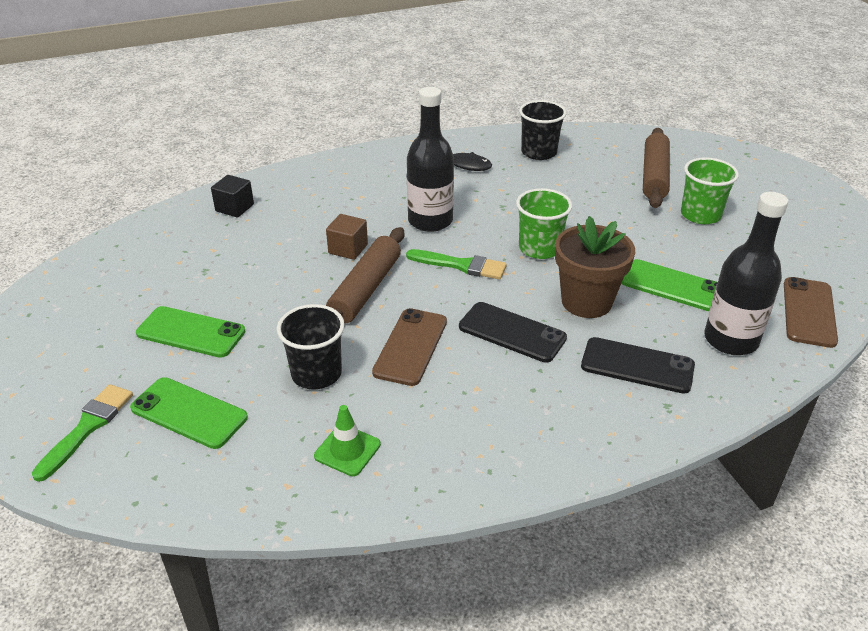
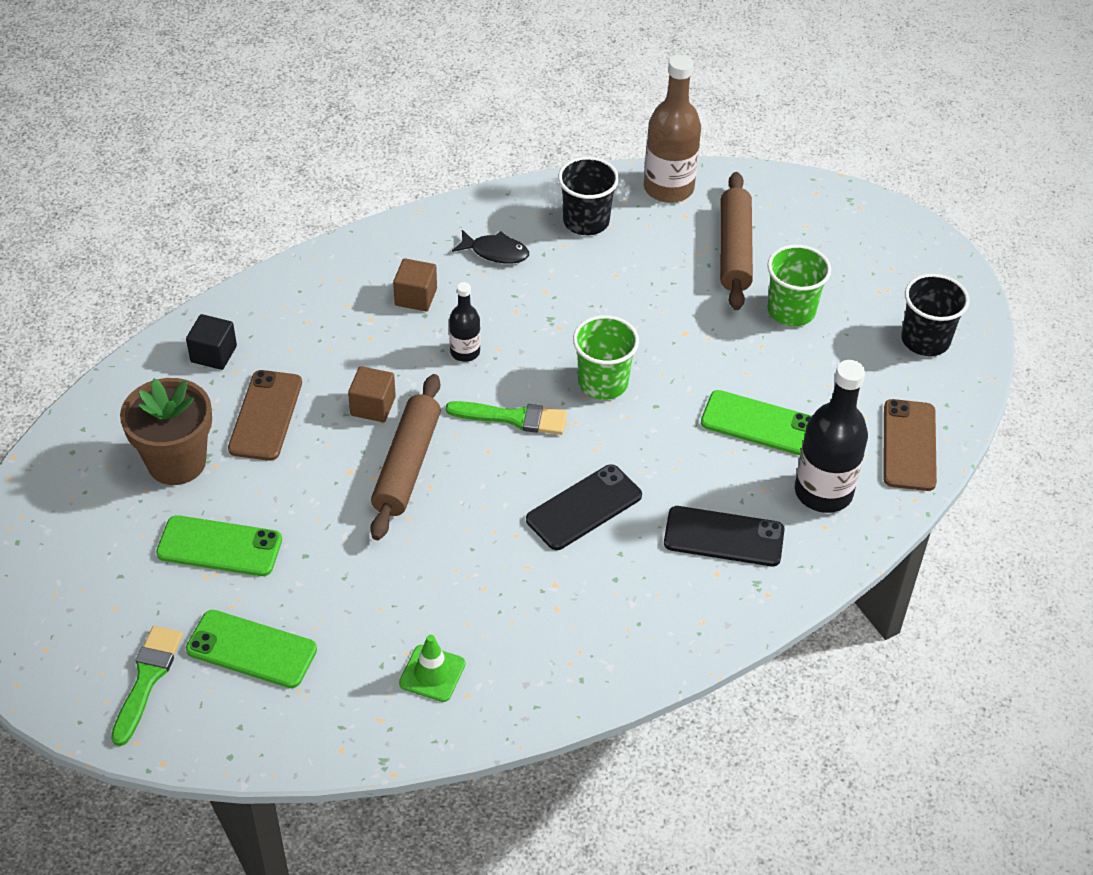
camera: 10 degrees left, 10 degrees up
(316, 374) = (377, 585): black cup -> black cup (925, 340)
(399, 186) = (416, 297): none -> brown cube
(411, 347) = (474, 539): brown phone -> brown phone (266, 415)
(430, 221) = (465, 352): black bottle -> black bottle, size x0.54
(512, 332) = (584, 508): black phone -> black phone turned 60 degrees counterclockwise
(586, 302) = (663, 456): brown flower pot -> brown flower pot (176, 462)
(604, 138) = (668, 188): none -> brown bottle

